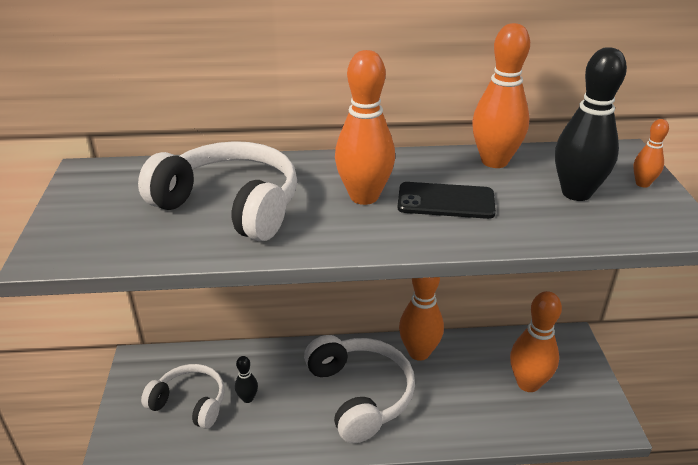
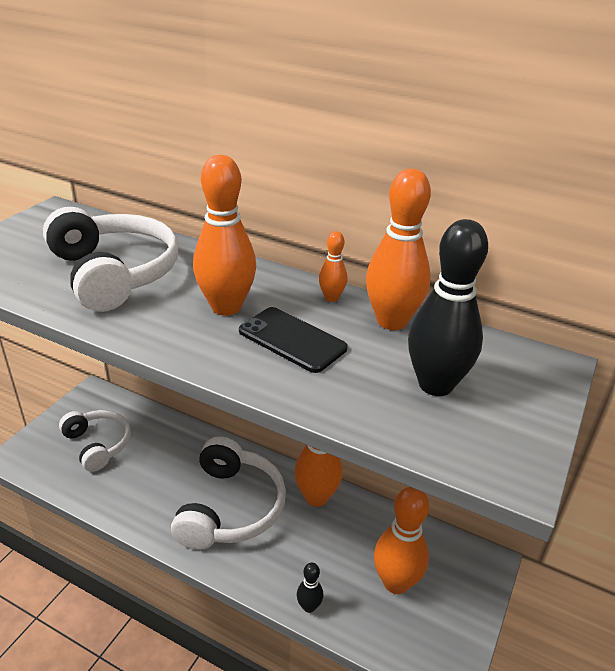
camera: 30 degrees right, 0 degrees up
(248, 398) = (141, 463): black bowling pin -> black bowling pin (309, 606)
(642, 184) = (528, 406): orange bowling pin -> orange bowling pin (331, 298)

